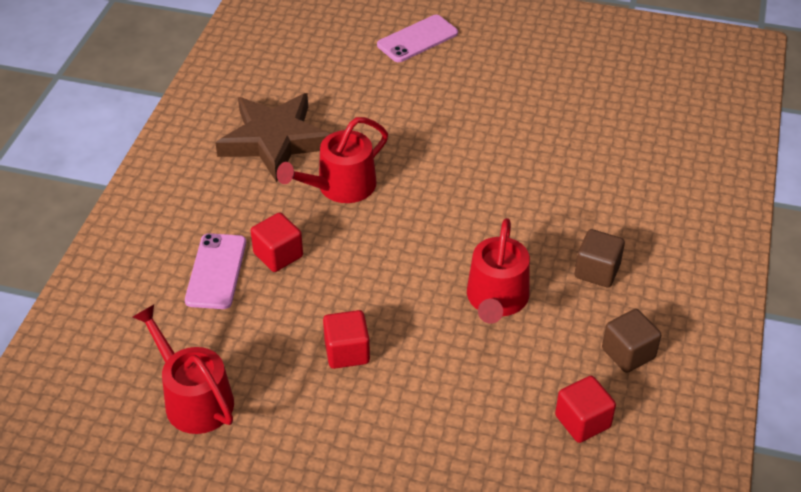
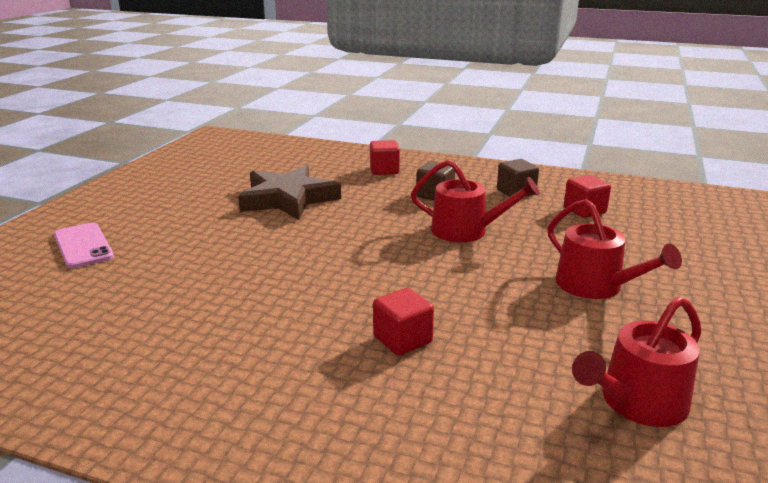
camera: 85 degrees left, 20 degrees down
(216, 271) = (426, 387): pink phone -> none
(274, 140) = (197, 340): brown star -> brown star (288, 199)
(340, 187) = (301, 297): red watering can -> red watering can (595, 286)
(347, 352) = (540, 301): red cube -> red cube (384, 170)

